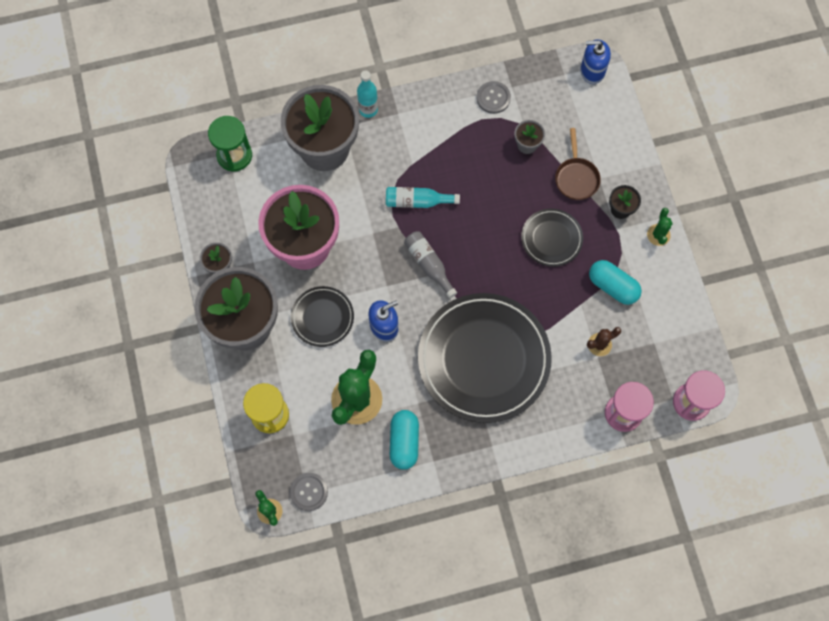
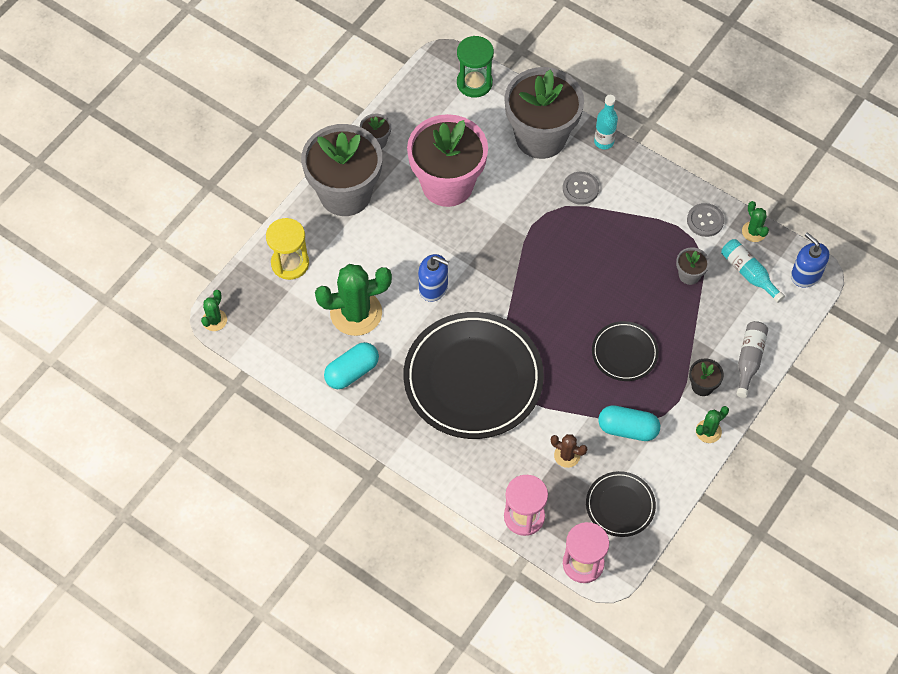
camera: 50 degrees right, 10 degrees down
(309, 492) = (253, 335): grey button -> grey button (580, 189)
(322, 317) = (400, 240): black plate -> black plate (620, 505)
(417, 201) = (560, 233): turquoise bottle -> turquoise bottle (748, 273)
(429, 264) = (515, 281): grey bottle -> grey bottle (749, 360)
(530, 74) = (754, 232): none -> green cactus
(576, 178) = (697, 332): brown pan -> none
(612, 286) = (627, 429): turquoise capsule -> turquoise capsule turned 75 degrees counterclockwise

